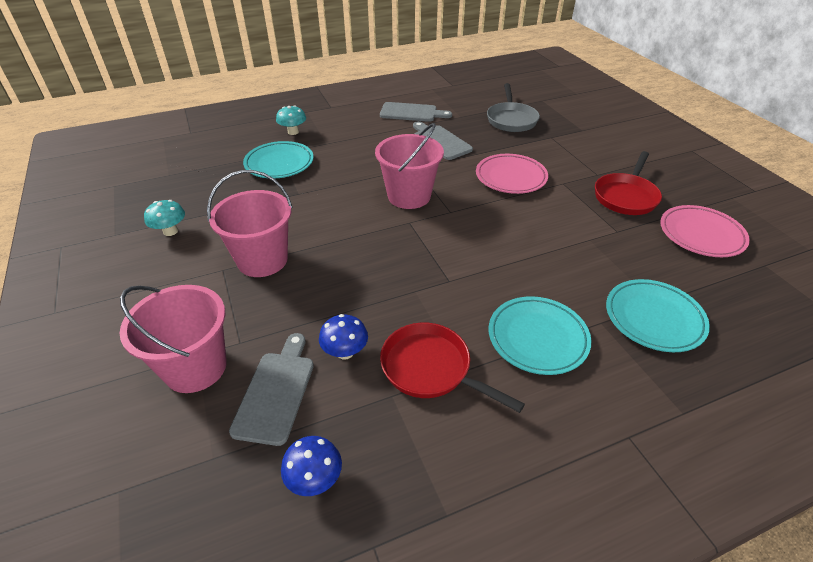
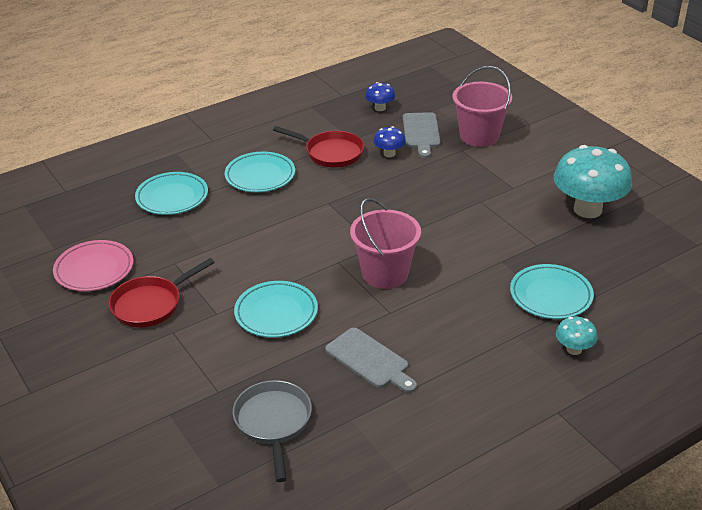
camera: 170 degrees right, 5 degrees down
(170, 231) = (587, 209): turquoise mushroom -> turquoise mushroom, size x2.18
(262, 260) = (487, 198): pink bucket -> none
(411, 113) = (428, 417): grey cutting board -> none
(511, 177) = (276, 313): pink plate -> turquoise plate
(626, 196) = (150, 304): red pan -> red pan turned 150 degrees counterclockwise

